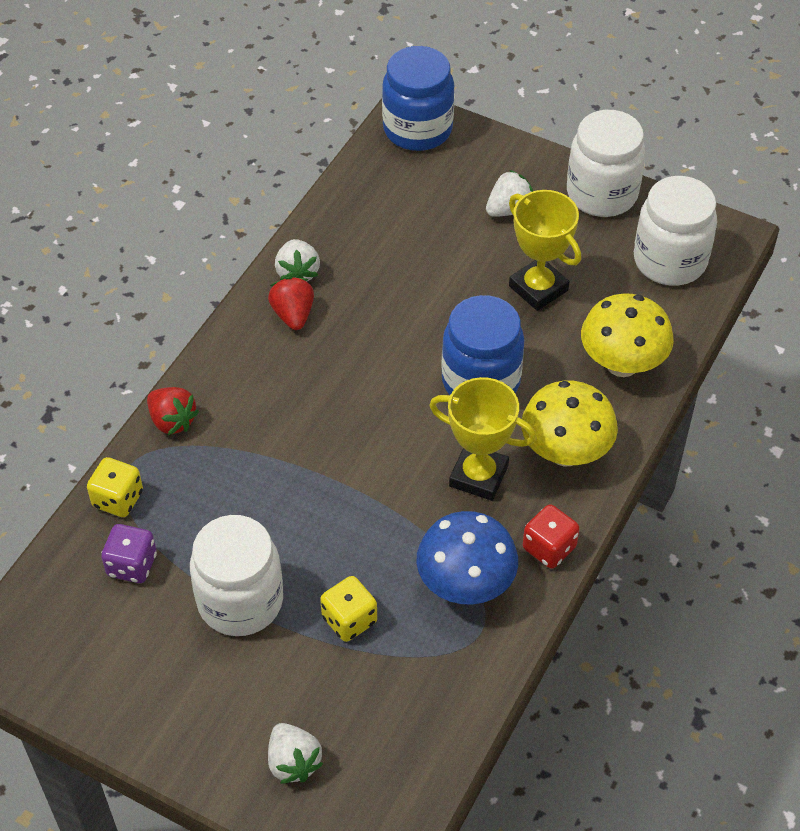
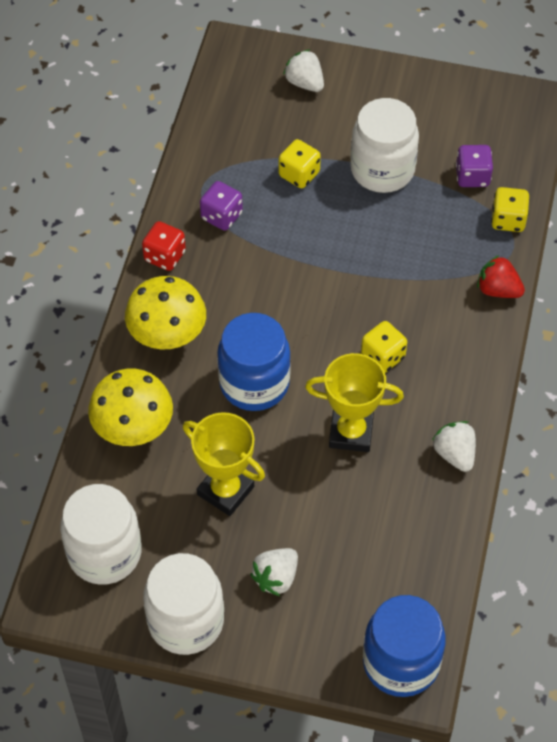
camera: 165 degrees right, 5 degrees up
(293, 315) = (440, 409): red strawberry -> none
(332, 378) = (383, 356): none -> yellow dice
(465, 585) = (221, 216): blue mushroom -> purple dice
(478, 476) = (234, 300): yellow trophy -> yellow trophy (351, 432)

